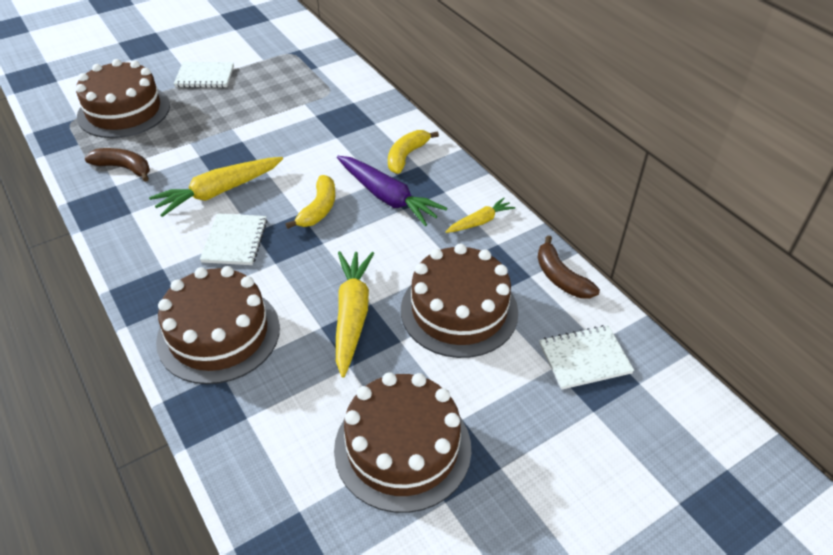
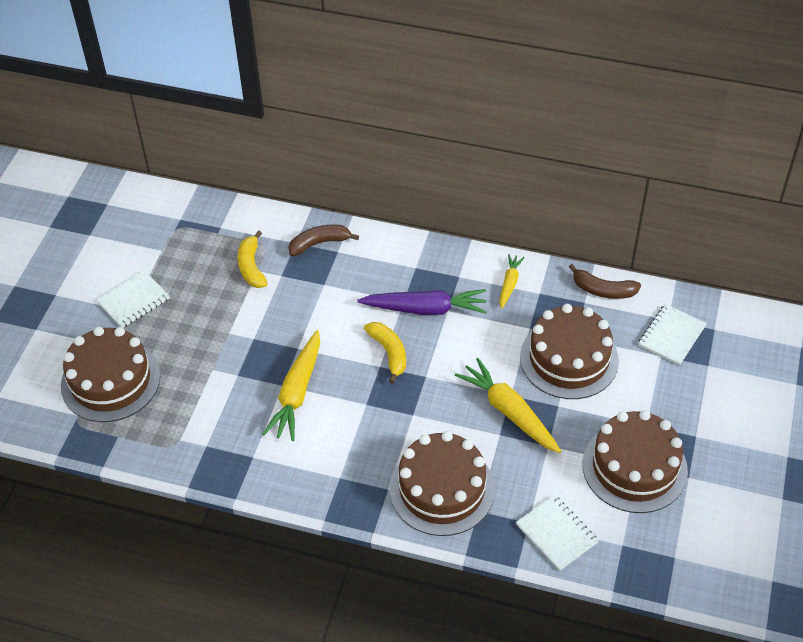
camera: 40 degrees left, 5 degrees up
(124, 168) = (191, 428): brown banana -> brown banana (319, 243)
(235, 241) = (363, 420): white notebook -> white notebook (556, 533)
(406, 156) = (397, 265): yellow banana -> yellow banana (251, 267)

